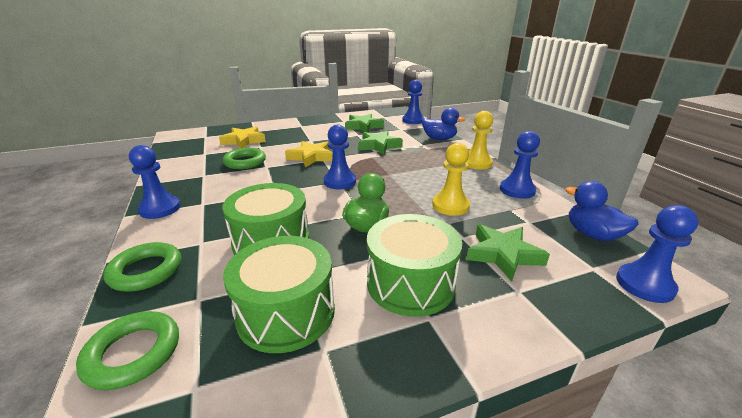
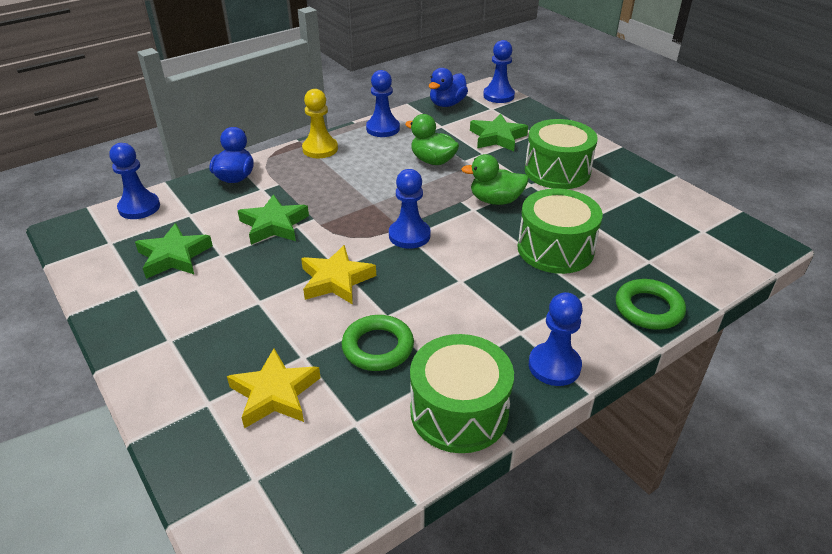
camera: 105 degrees left, 10 degrees up
(133, 353) = (710, 267): green ring -> none
(286, 312) = (625, 215): green drum -> green drum (459, 412)
(450, 206) = (433, 161): yellow pawn -> green duck

